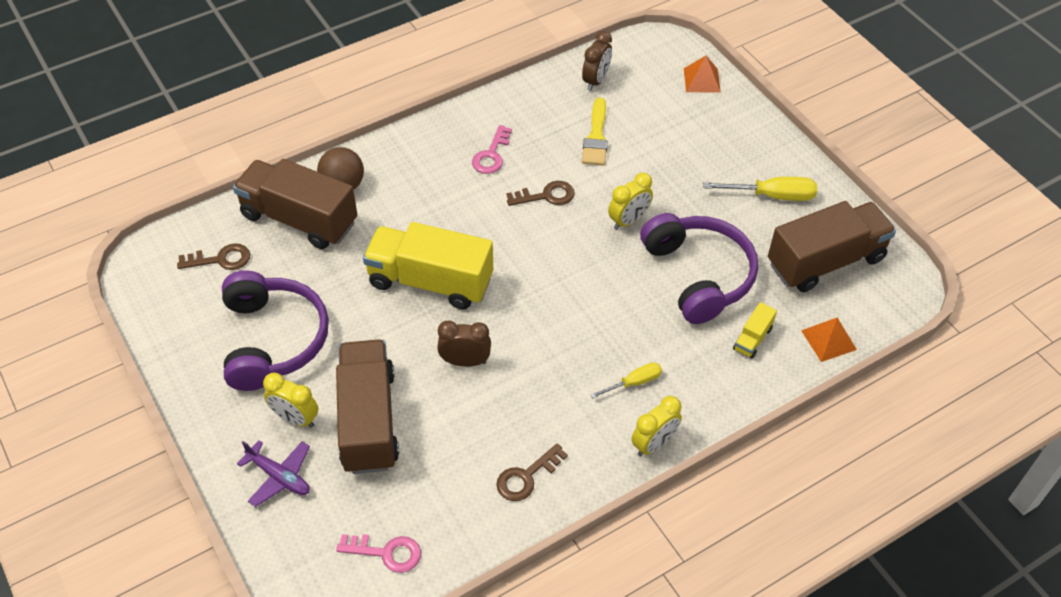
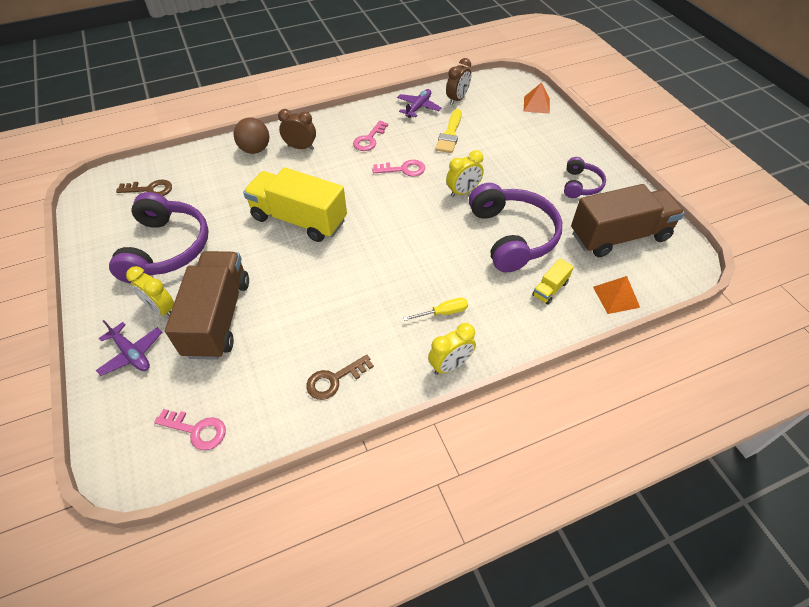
camera: 10 degrees right, 0 degrees up
(299, 219) = (216, 168): brown truck -> none
(465, 361) = (309, 281): brown clock -> brown clock (300, 147)
(546, 98) = (418, 107): none -> purple plane
(546, 196) = (403, 169): brown key -> pink key
(772, 196) = (580, 185): yellow screwdriver -> purple headphones

